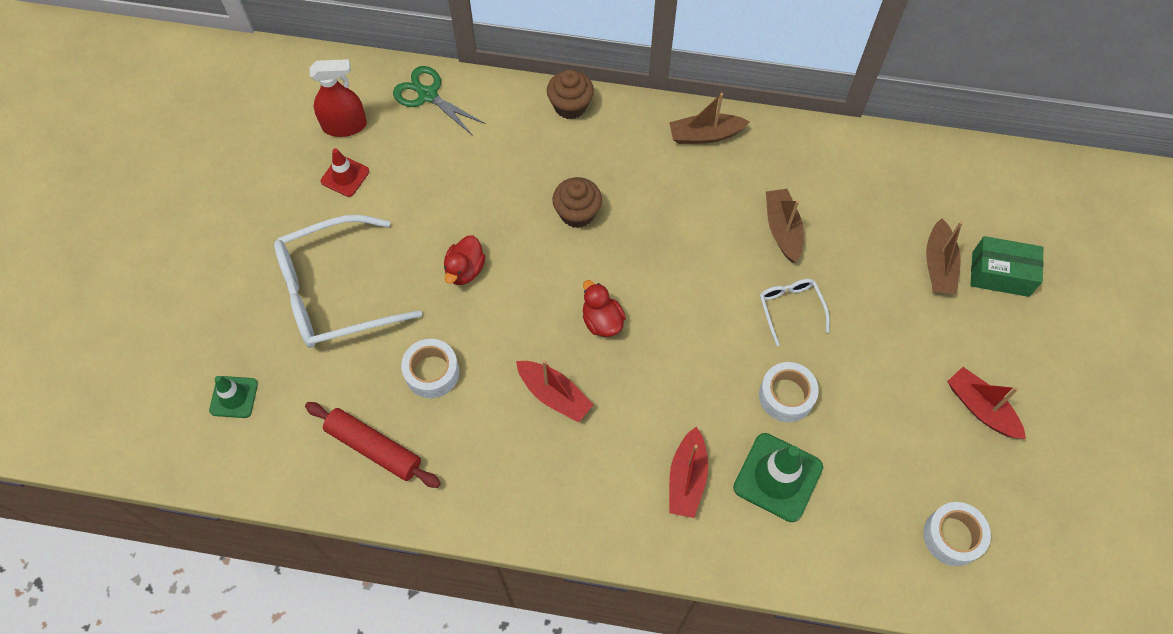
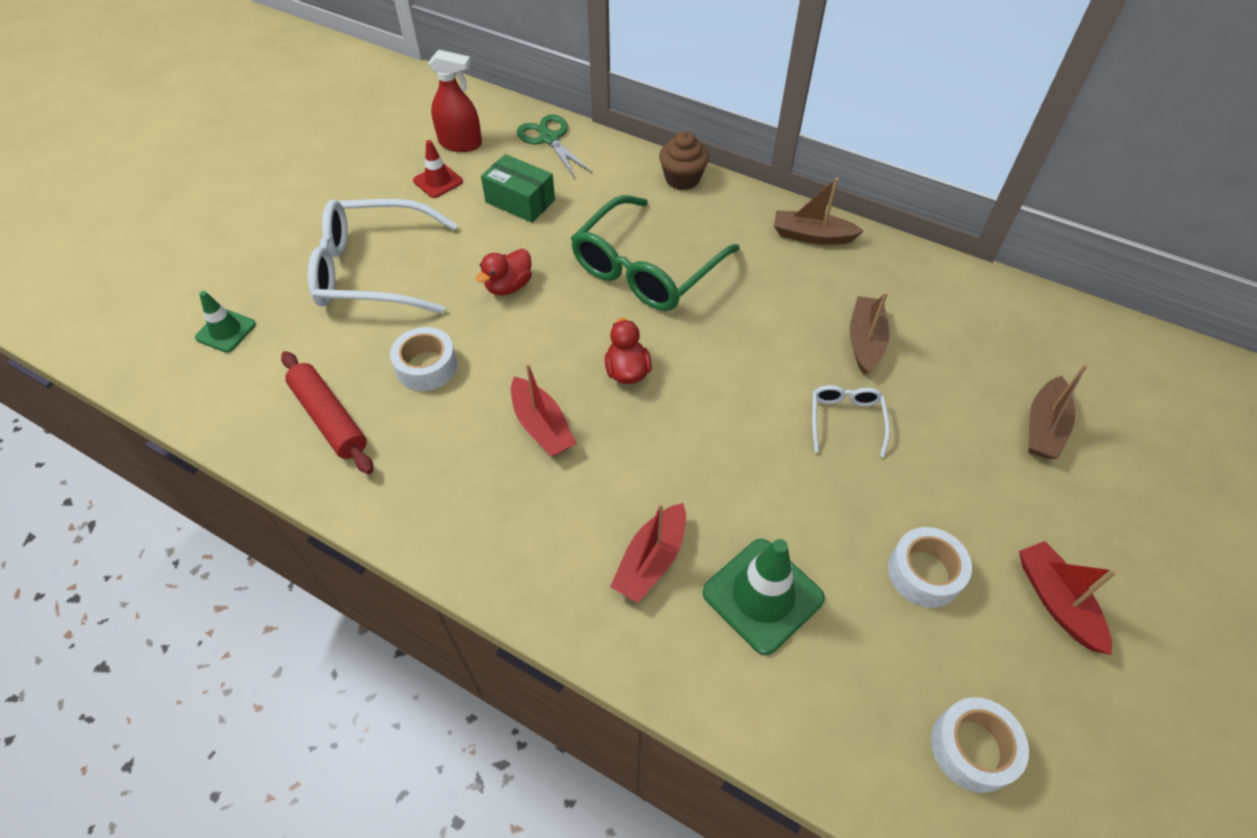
camera: 20 degrees right, 10 degrees down
(577, 213) = (646, 268): brown cupcake -> green glasses
(786, 396) = (807, 509): white tape -> white tape (924, 573)
(1000, 274) = (1122, 458): green box -> green box (520, 201)

